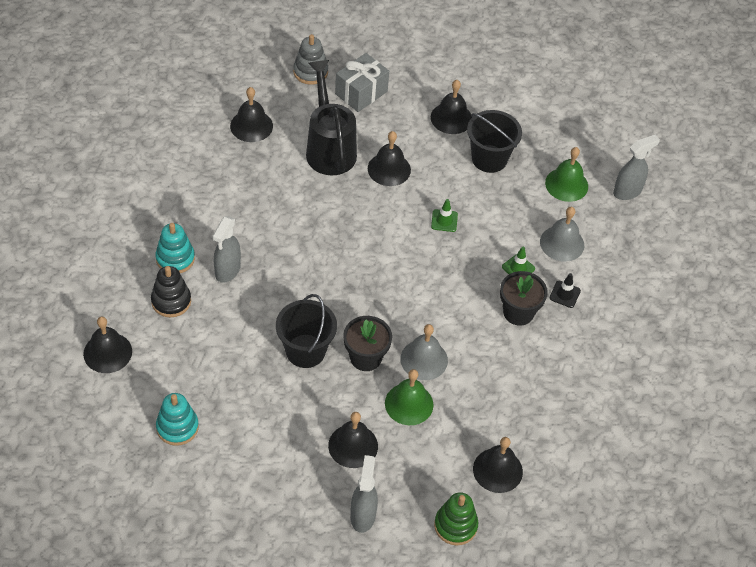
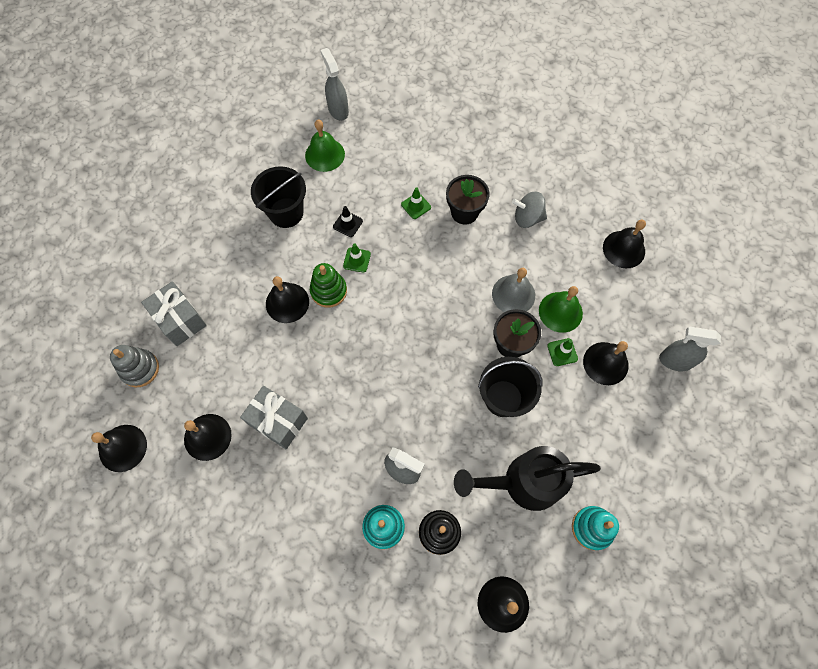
camera: 80 degrees left, 15 degrees up
(269, 173) = (278, 421): none -> grey gift
(329, 148) = (252, 357): black watering can -> black watering can (523, 482)
(361, 404) = (562, 352): none -> green traffic cone
(451, 118) = (229, 239): black bell -> black bell (123, 448)
(455, 525) = (678, 287): green stacking toy -> green stacking toy (328, 291)
(522, 373) = (527, 218): none -> grey spinning top
(562, 243) = (391, 168): grey bell -> none
(565, 294) = (446, 174): black traffic cone -> black traffic cone (348, 224)

